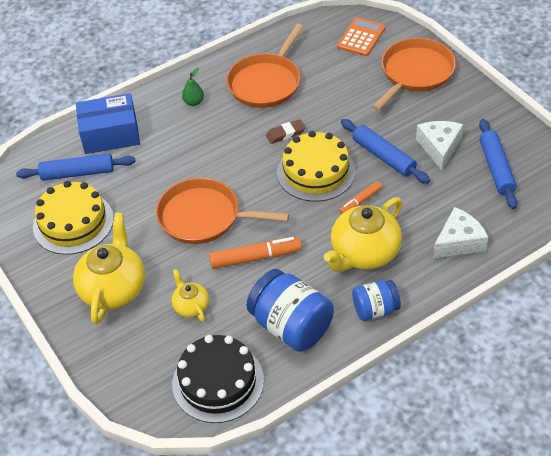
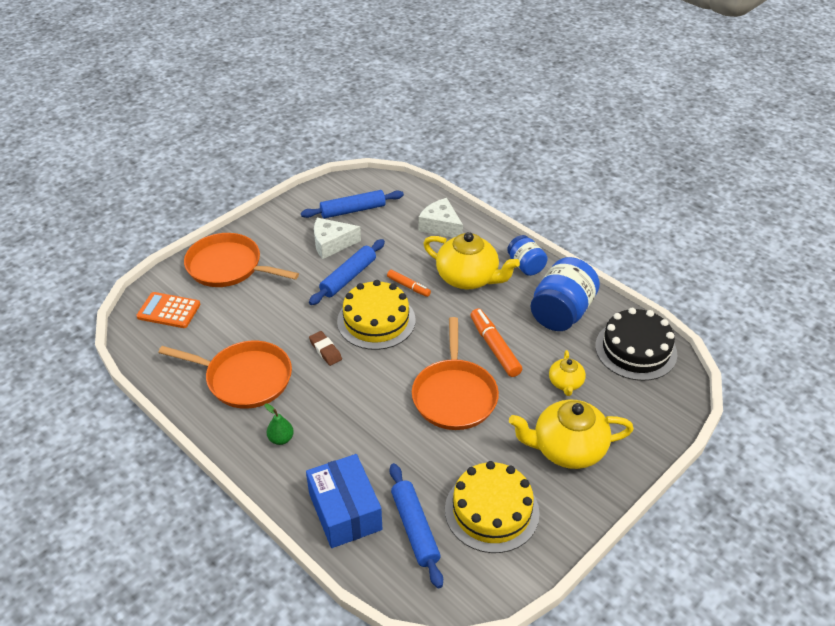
camera: 105 degrees left, 5 degrees down
(191, 306) = (565, 383): yellow teapot -> yellow teapot turned 45 degrees counterclockwise

